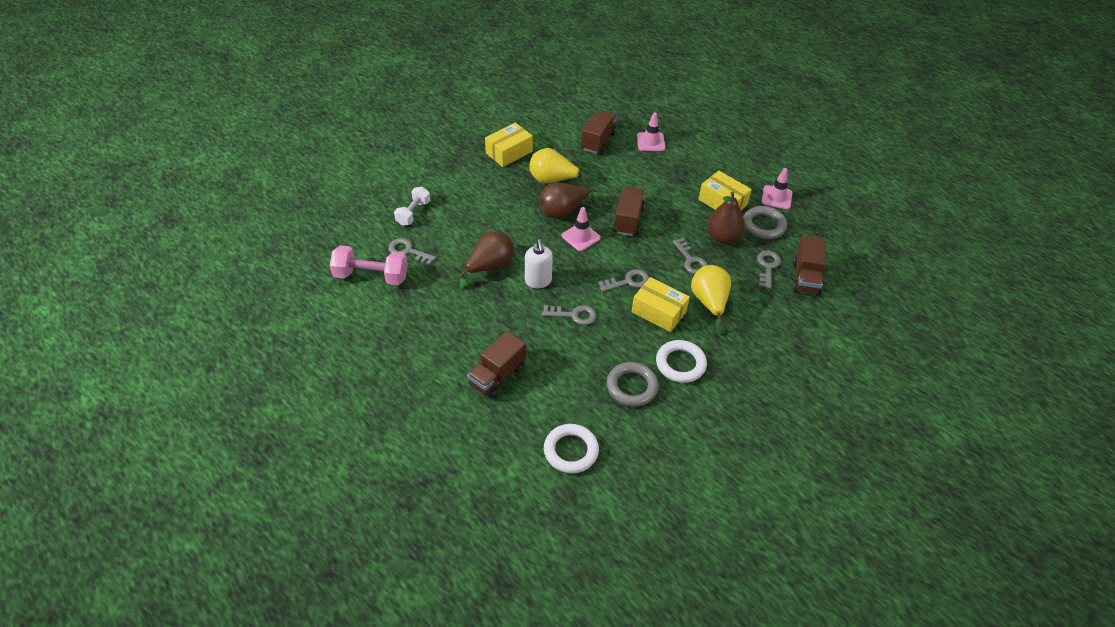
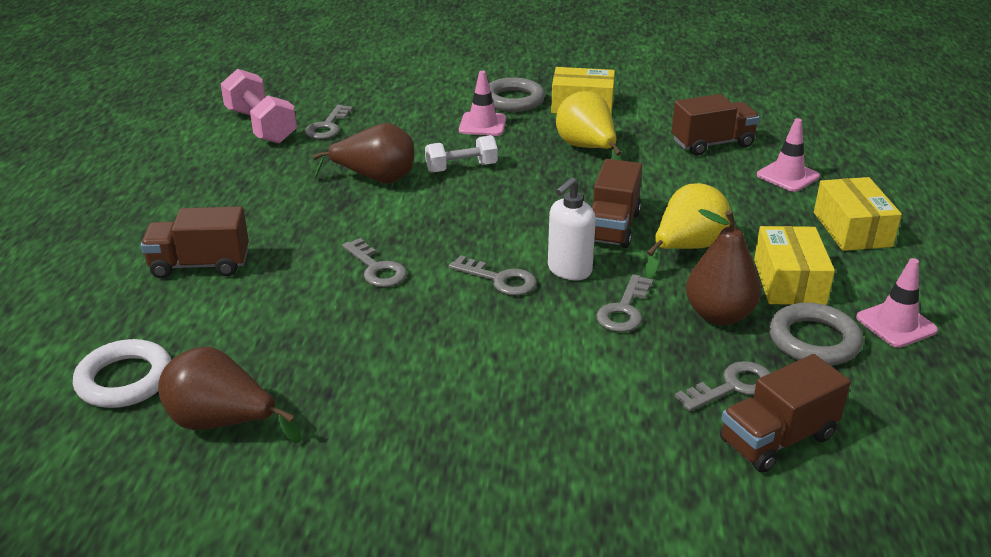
camera: 50 degrees right, 15 degrees down
(408, 251) = (328, 126): grey key -> grey key turned 150 degrees counterclockwise
(413, 213) = (390, 103): white dumbbell -> white dumbbell (461, 168)
(538, 281) = (399, 218): white soap dispenser -> white soap dispenser (569, 270)
(563, 211) = (546, 179): brown pear -> brown pear (222, 423)
(581, 237) = (523, 210): pink traffic cone -> pink traffic cone (482, 124)
(628, 220) = (612, 227): brown truck -> brown truck turned 135 degrees clockwise
(632, 387) = (303, 375): grey ring -> grey ring (513, 100)
(658, 312) = (479, 330): yellow box -> yellow box (852, 229)
(680, 364) = (403, 398): white ring -> none
(709, 303) = (565, 366): yellow pear -> yellow pear (687, 248)

